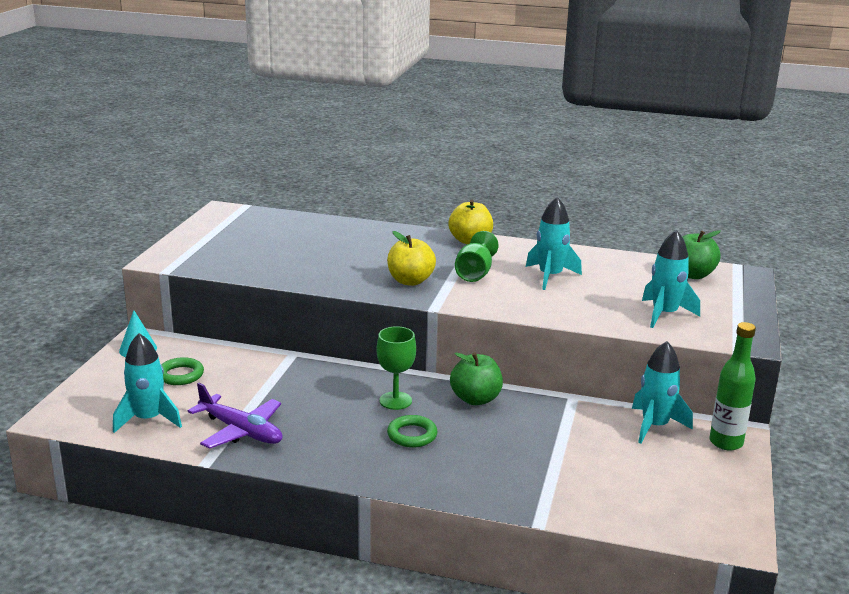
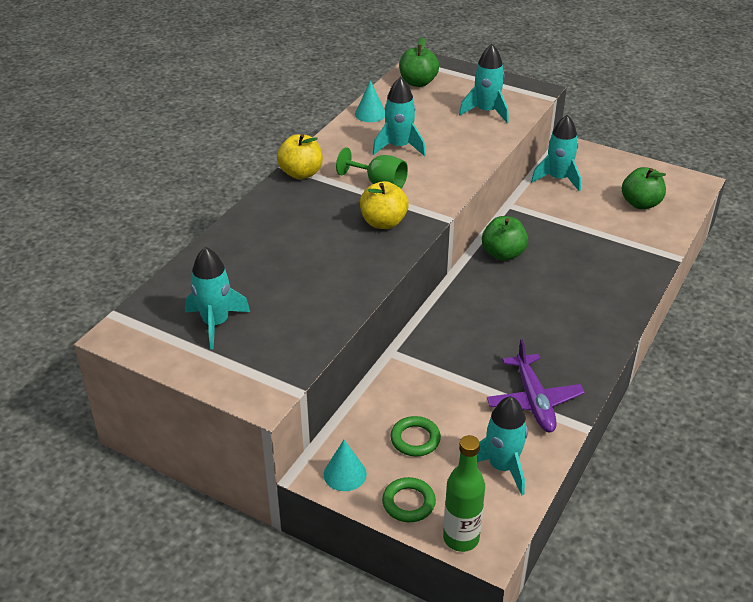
camera: 75 degrees left, 15 degrees up
(240, 431) = (533, 400): purple plane -> purple plane turned 120 degrees clockwise
(243, 236) = (216, 323): none -> turquoise rocket
(395, 401) = (497, 298): green goblet -> none
(412, 435) = (554, 297): green ring -> green ring (408, 503)
(602, 258) = (370, 114): none -> turquoise cone
(645, 491) = (640, 203): none -> green apple
(726, 442) = (583, 156): green bottle -> green bottle (461, 538)

